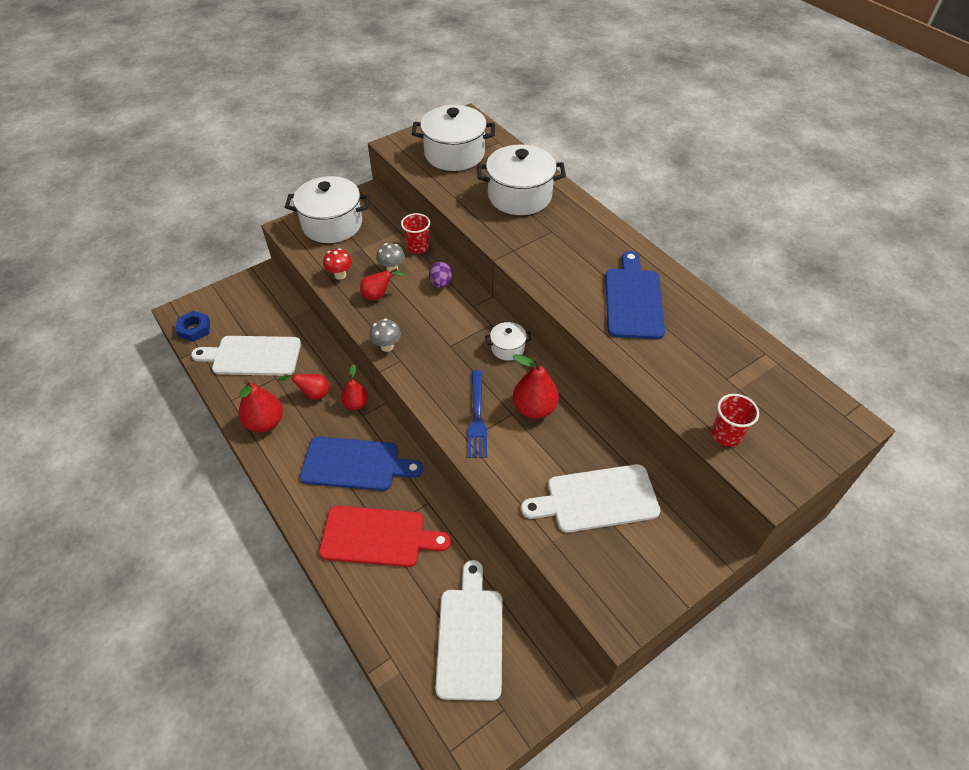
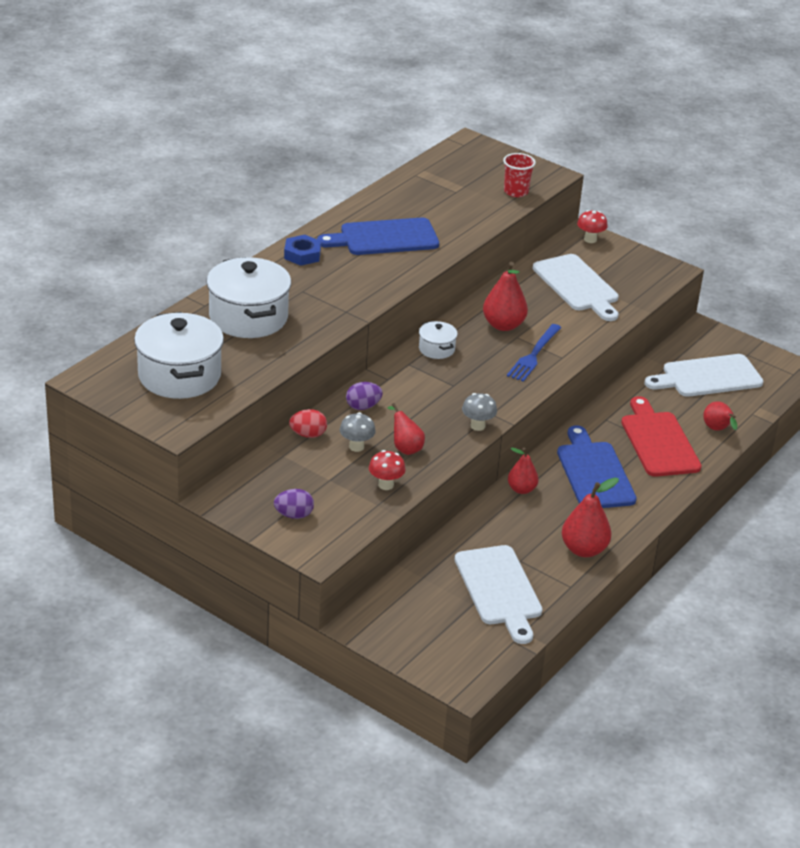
camera: 110 degrees left, 15 degrees down
(194, 329) = (484, 658): blue nut -> blue nut (302, 254)
(313, 394) = (527, 524): red pear -> red pear (717, 430)
(332, 224) = (294, 515): white pot -> purple egg
(417, 247) = (308, 434): red cup -> red egg
(477, 418) = (534, 355): blue fork -> blue fork turned 135 degrees clockwise
(699, 549) = (590, 239): none -> red mushroom

